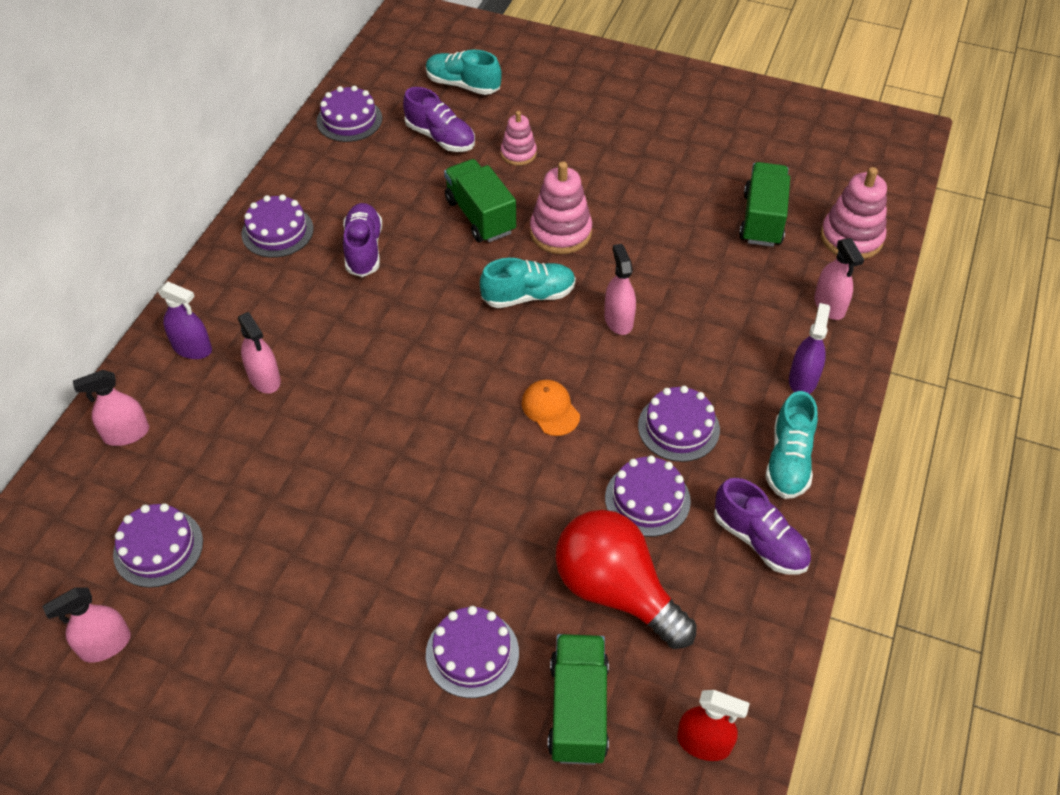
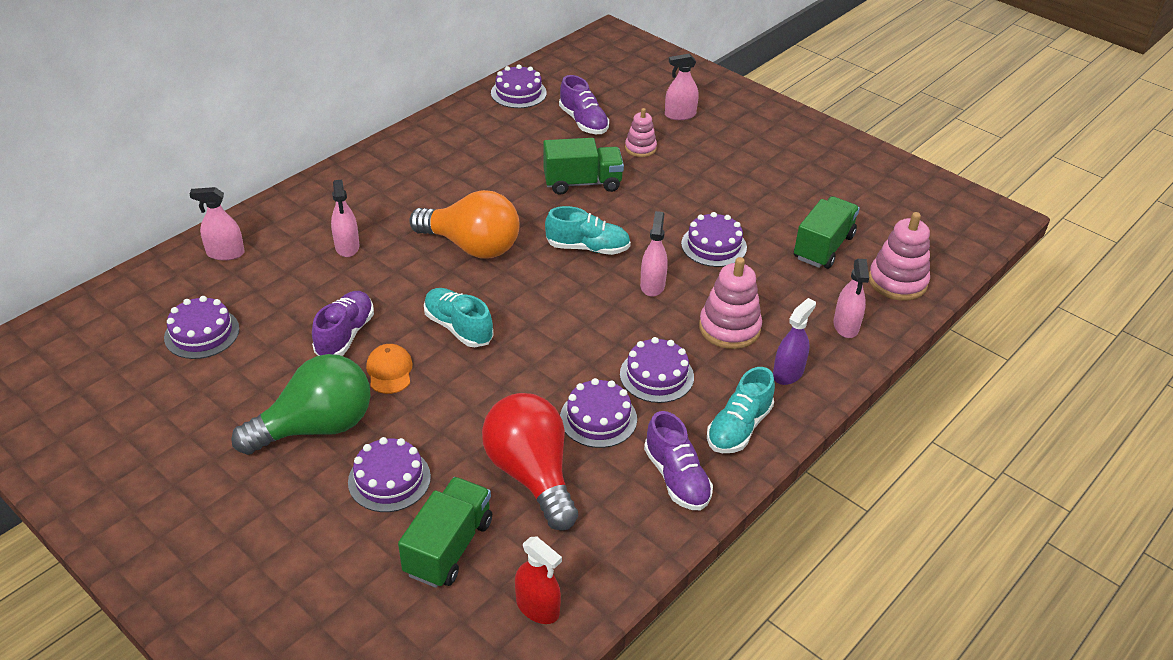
camera: 20 degrees right, 10 degrees down
(105, 645) = (126, 383): pink spray bottle -> pink spray bottle (680, 115)
(192, 348) = (307, 212): purple spray bottle -> none
(277, 231) = (417, 153): purple cake -> purple cake (714, 245)
(357, 619) = (316, 427): none -> green light bulb
(364, 249) = (476, 182): purple shoe -> purple shoe (345, 335)
(404, 333) = (472, 246): none -> orange light bulb
(463, 85) = (624, 91): turquoise shoe -> turquoise shoe (458, 328)
(480, 216) = (582, 183): green truck -> green truck turned 90 degrees clockwise
(550, 409) = (557, 331): orange cap -> orange cap (389, 371)
(560, 232) = (642, 211): pink stacking toy -> pink stacking toy (729, 328)

